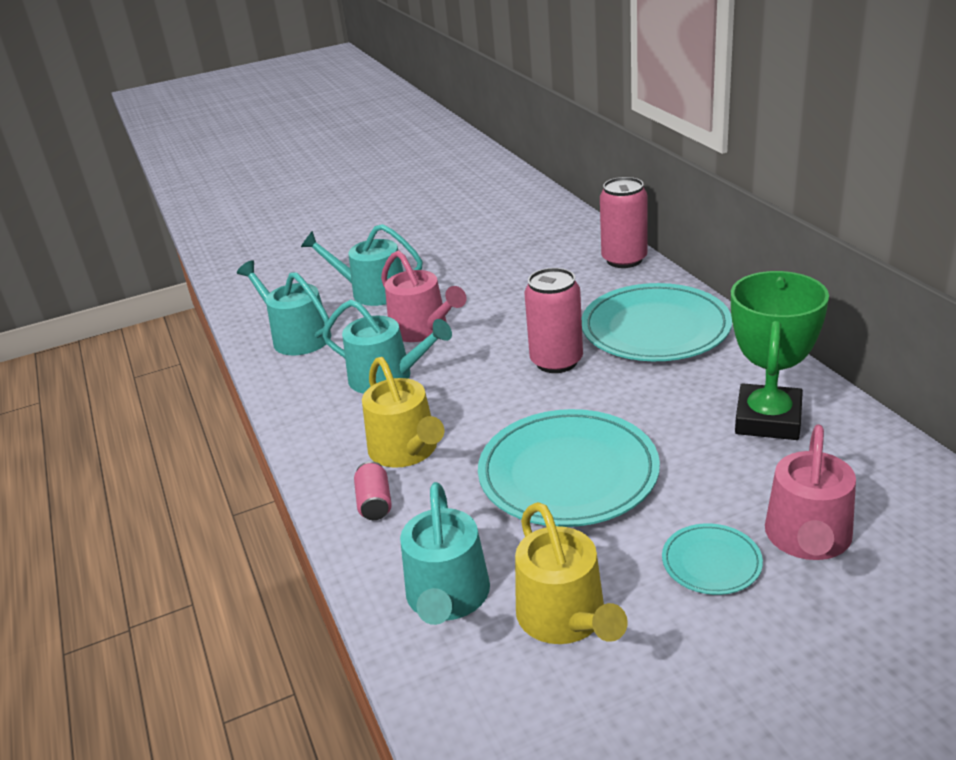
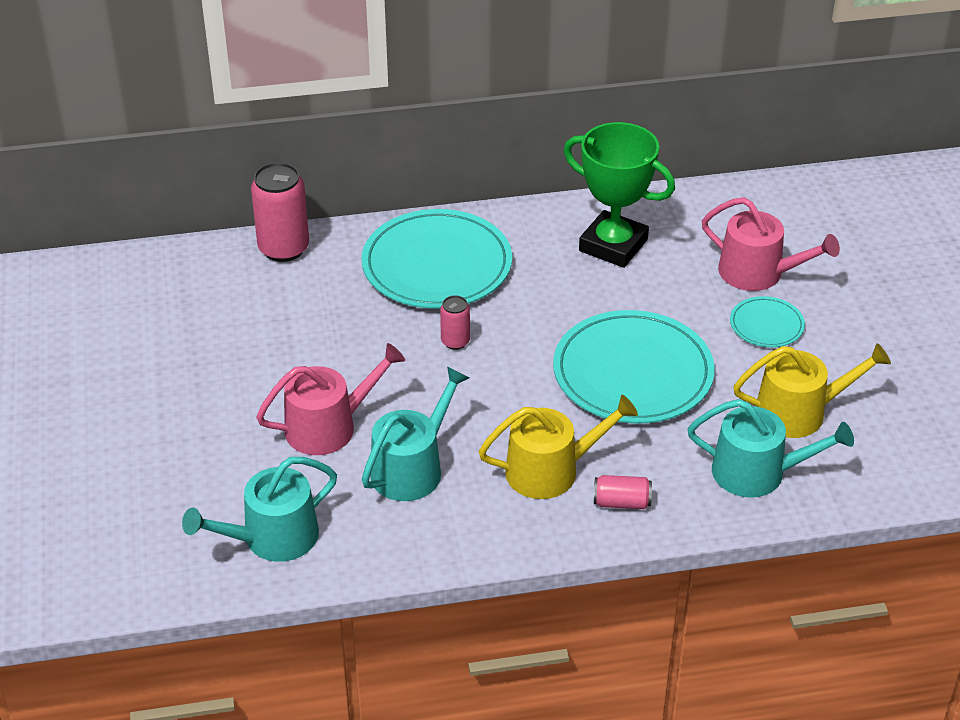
camera: 80 degrees left, 10 degrees up
(372, 291) = (205, 458): turquoise watering can -> none
(556, 361) = (455, 341): pink can -> pink can, size x0.53

